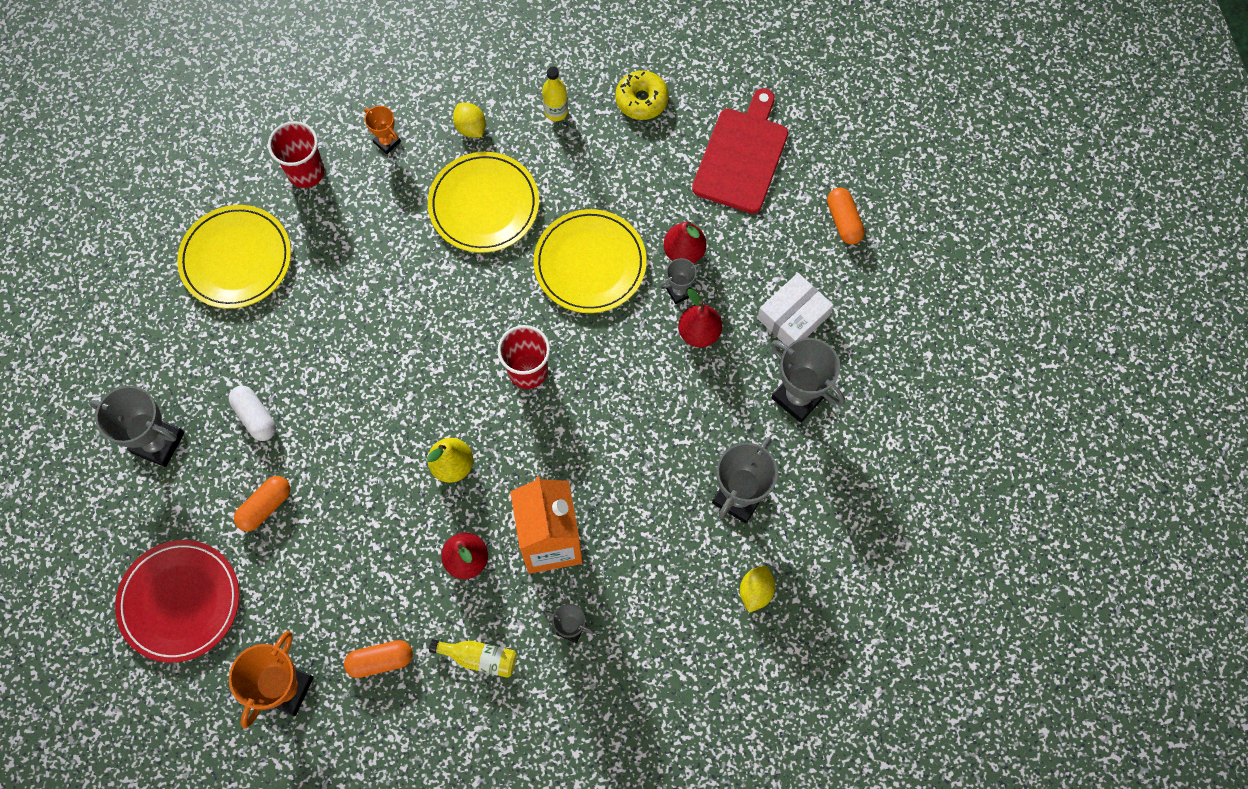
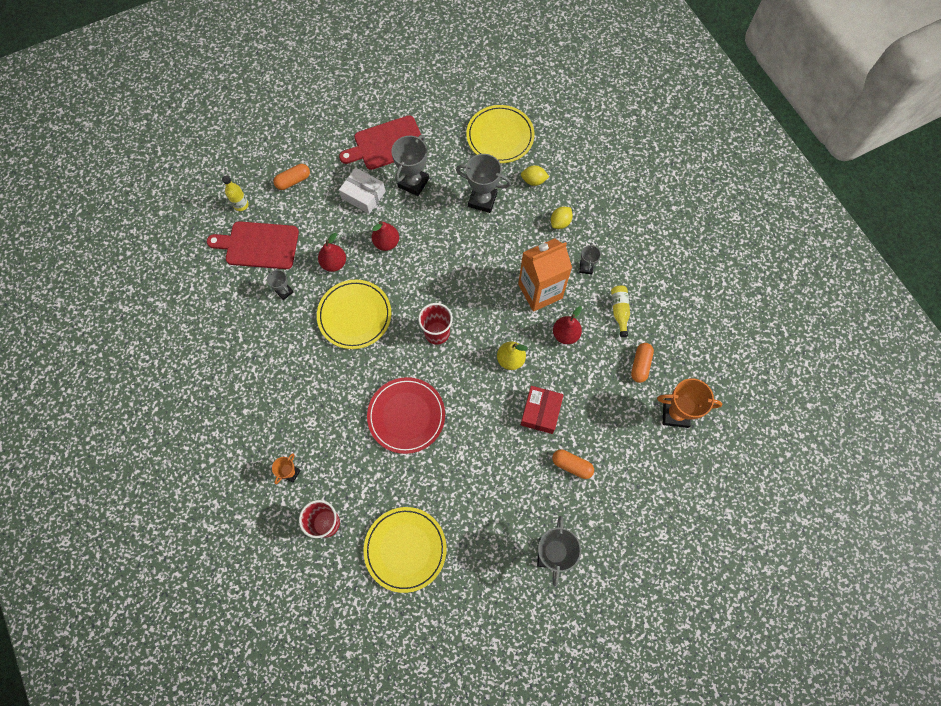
camera: 105 degrees left, 0 degrees up
(180, 602) = (648, 497): red plate -> red plate (406, 416)
(255, 417) = (515, 493): white capsule -> none
(358, 486) = (540, 412): none -> red box
(380, 660) = (640, 365): orange capsule -> orange capsule turned 45 degrees clockwise
(471, 128) = (268, 418): yellow lemon -> yellow lemon (560, 222)
(484, 205) = (326, 392): yellow plate -> yellow plate (500, 136)
(556, 112) = (246, 366): yellow bottle -> yellow bottle (241, 205)
(641, 100) = (227, 314): yellow donut -> none
(679, 291) = (361, 260): grey trophy -> grey trophy (284, 291)
(882, 371) = (386, 144): none -> red cutting board

